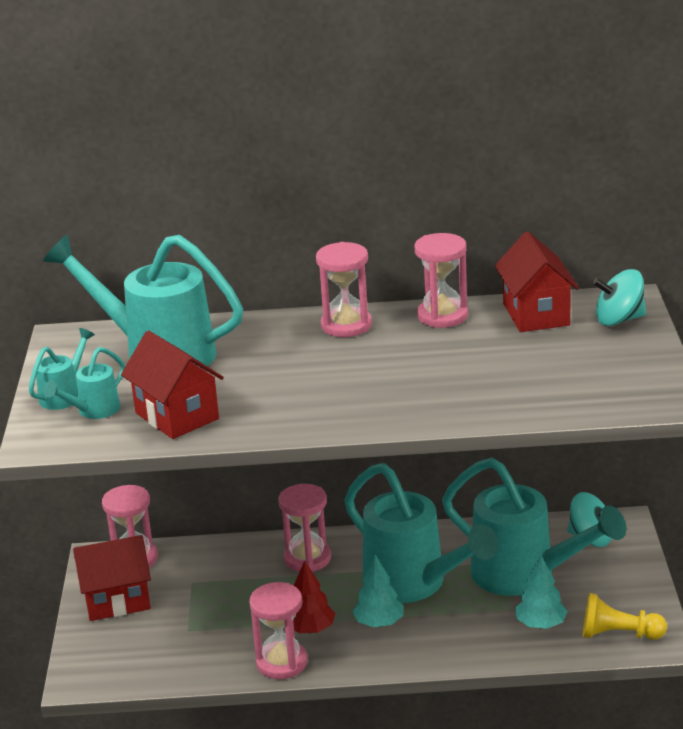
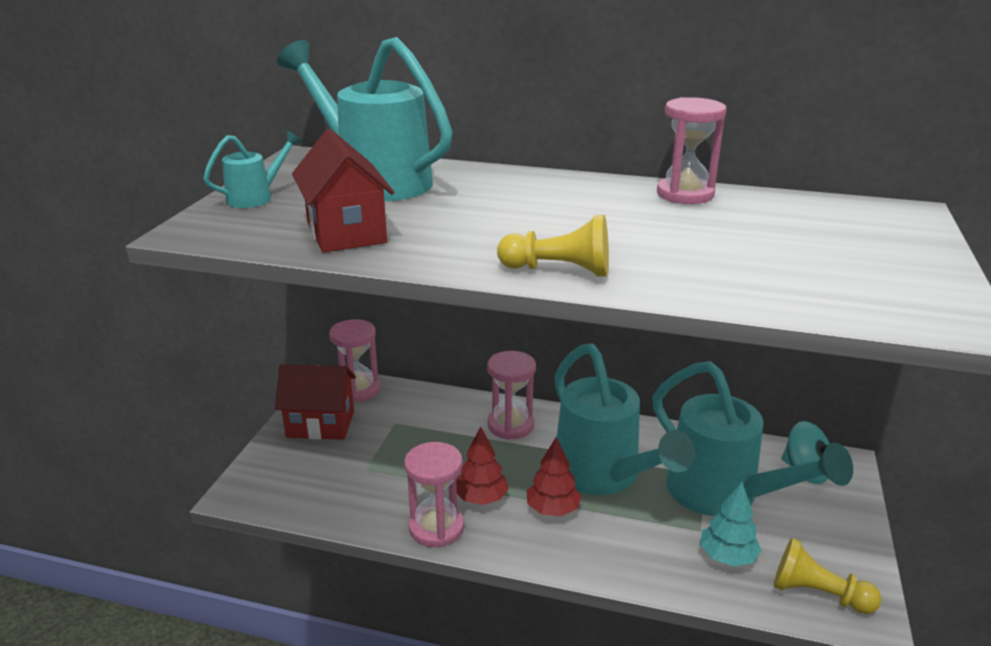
camera: 15 degrees right, 0 degrees up
(93, 411) = (269, 215): turquoise watering can -> none
(346, 325) = (577, 187): pink hourglass -> none
(373, 416) = (559, 270): none -> yellow pawn
(379, 623) = (552, 509): turquoise tree -> red tree
(536, 314) = (793, 208): red house -> none
(619, 320) = (896, 227): turquoise spinning top -> none

